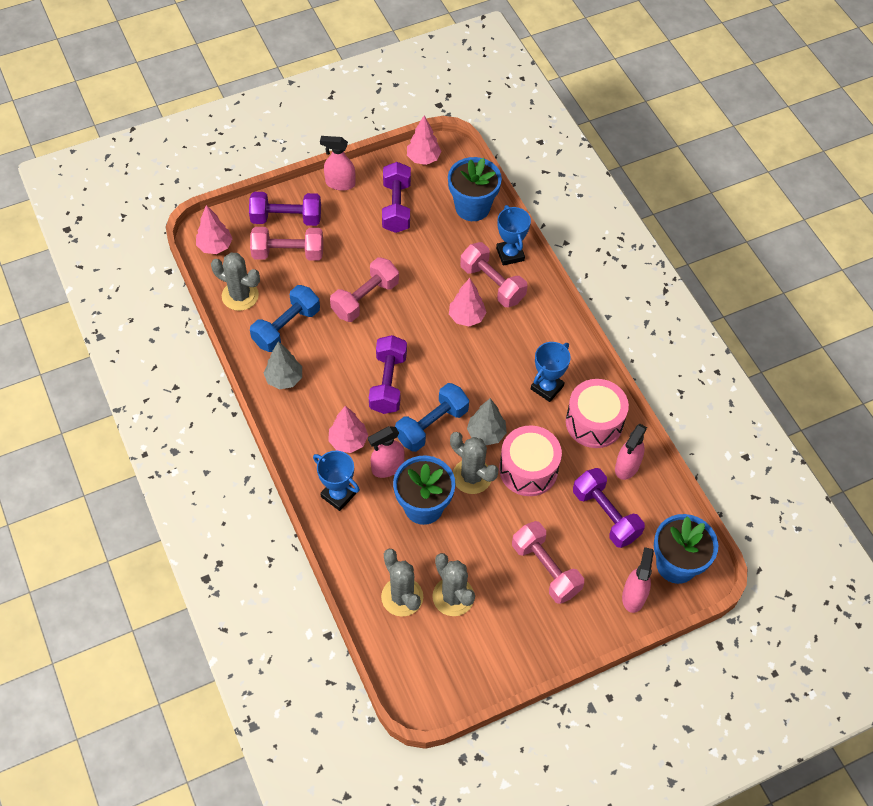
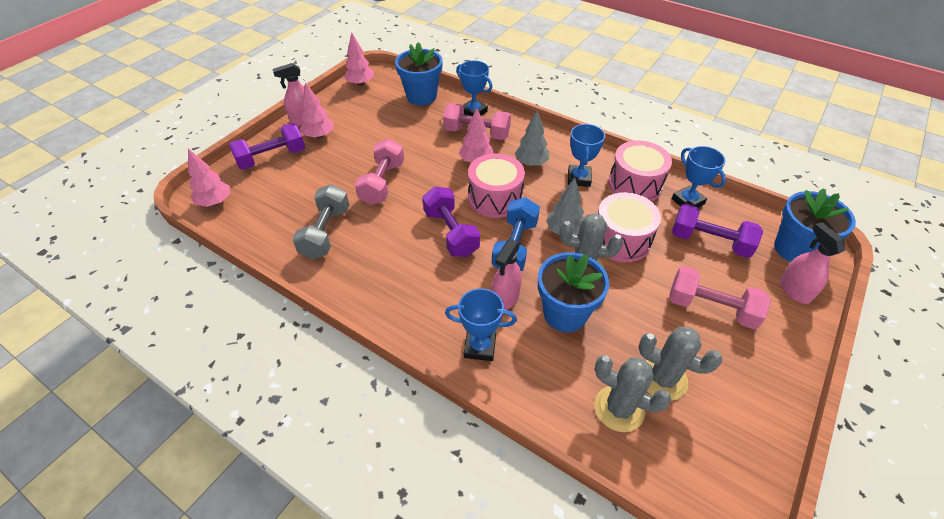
camera: 30 degrees left, 10 degrees down
(240, 296) = (263, 228): grey cactus -> none
(284, 379) = (352, 273): grey tree -> grey tree (531, 163)
(286, 327) = (325, 233): blue dumbbell -> grey dumbbell
(288, 253) = (290, 180): pink dumbbell -> none
(348, 441) = (452, 295): pink tree -> pink tree (319, 136)
(396, 207) = (362, 117): purple dumbbell -> none
(452, 368) = (495, 198): none -> pink drum
(627, 466) = (687, 201): pink spray bottle -> blue trophy

